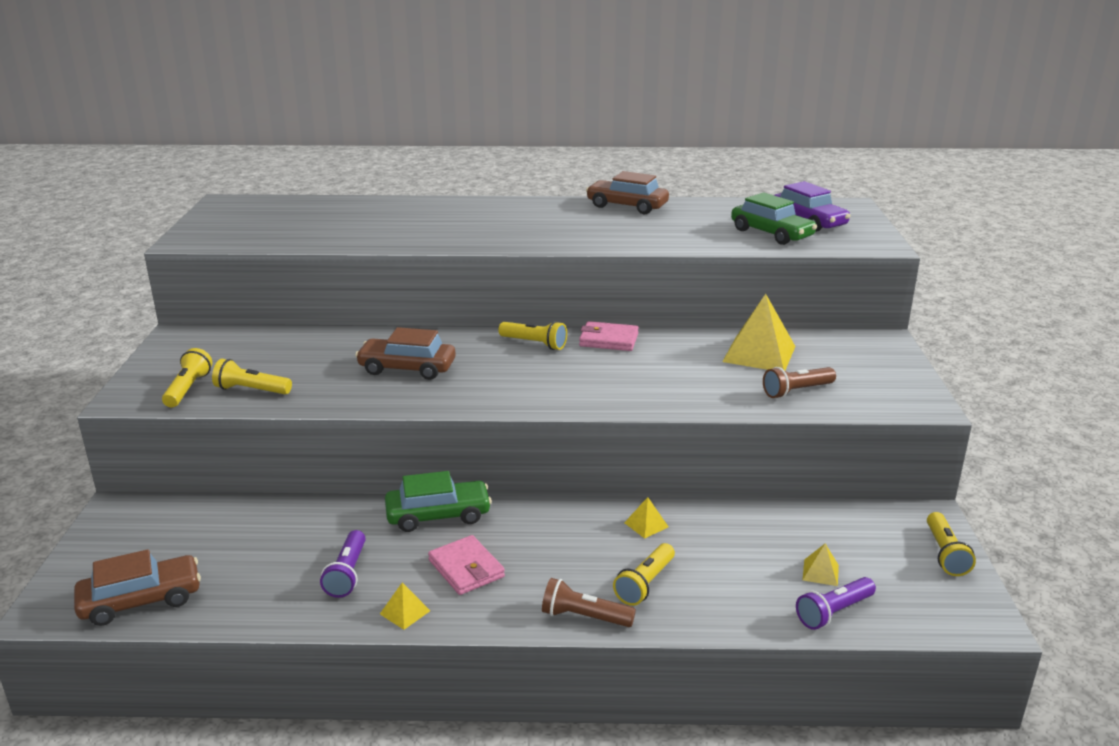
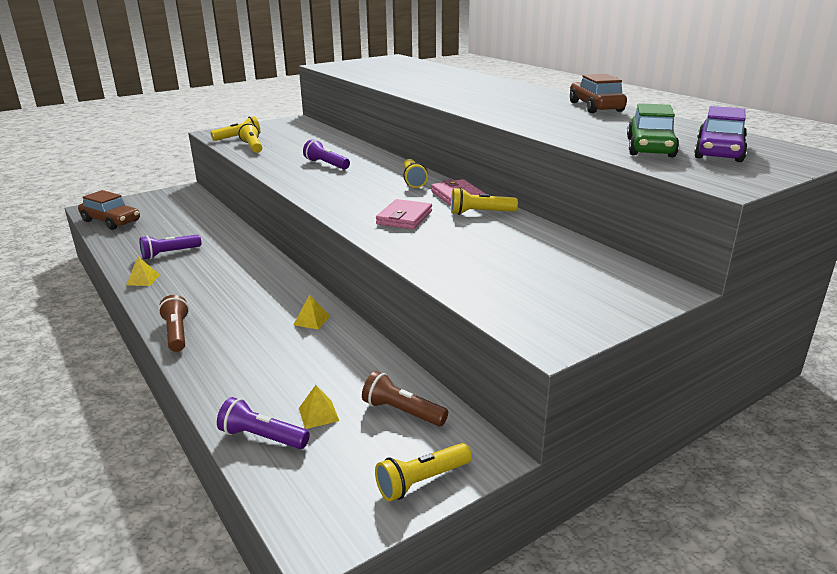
camera: 55 degrees right, 0 degrees up
(407, 368) = (326, 164): brown car -> purple flashlight
(438, 515) = (252, 255): green car -> none
(466, 568) = (202, 281): pink wallet -> pink wallet (404, 218)
(645, 584) = (234, 342): yellow flashlight -> yellow flashlight (480, 213)
(759, 354) = (528, 245): yellow pyramid -> none
(796, 391) = (480, 275): brown flashlight -> brown flashlight (402, 412)

